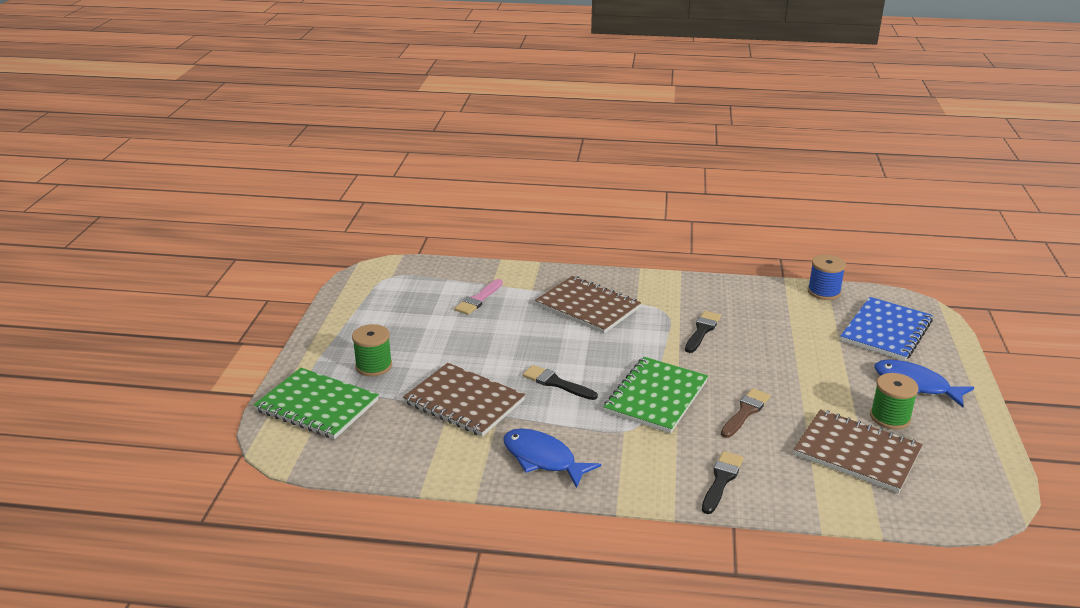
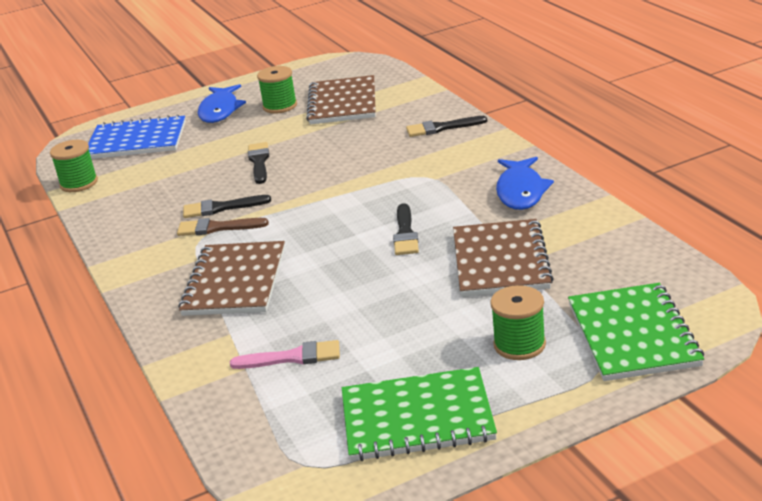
camera: 120 degrees left, 0 degrees up
(656, 397) = (365, 185): green notebook -> green notebook (417, 418)
(745, 412) = (340, 148): brown brush -> brown brush (217, 228)
(767, 368) = (259, 162): none -> black brush
(824, 292) = (79, 183): blue spool -> green spool

